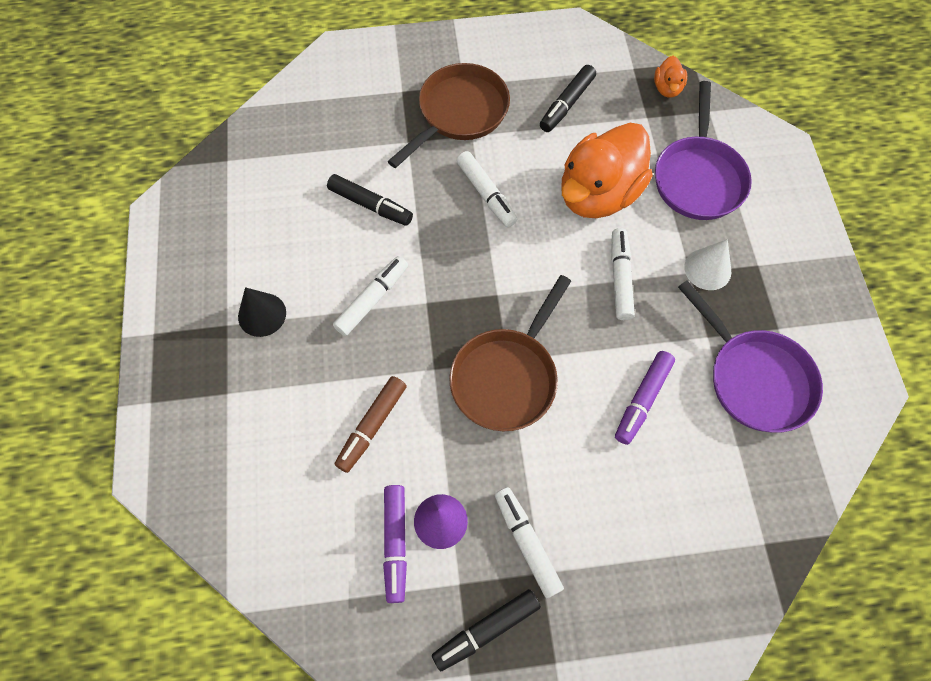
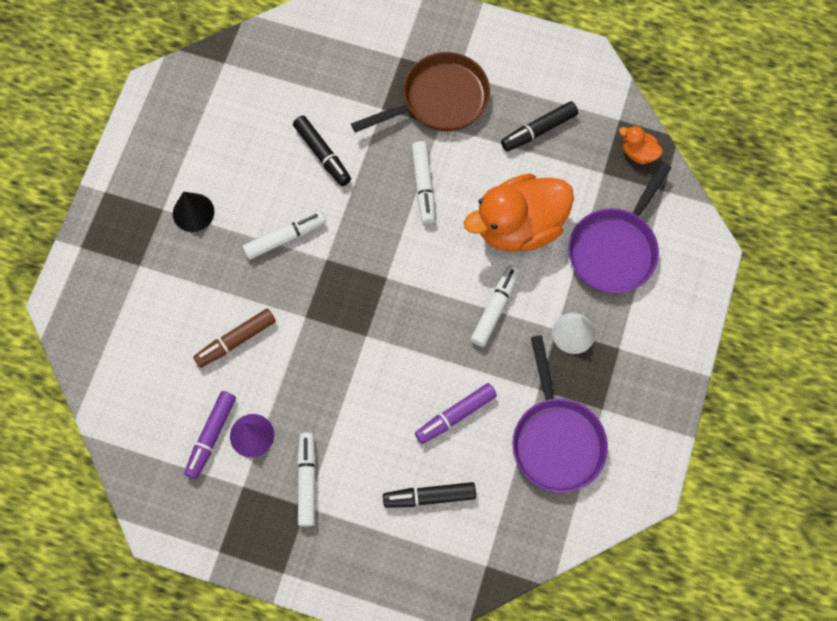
camera: 25 degrees right, 5 degrees up
(486, 630) = (246, 527): black marker -> black marker (429, 497)
(507, 377) = (358, 349): brown pan -> none
(667, 88) = (638, 152): orange duck -> orange duck turned 90 degrees clockwise

